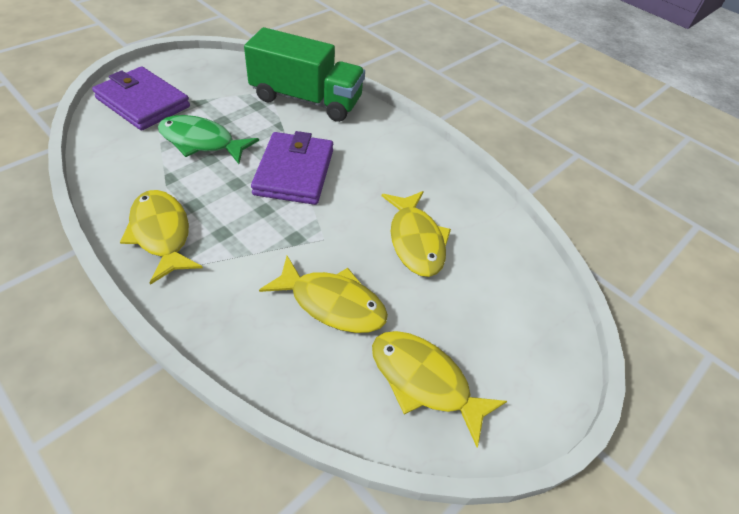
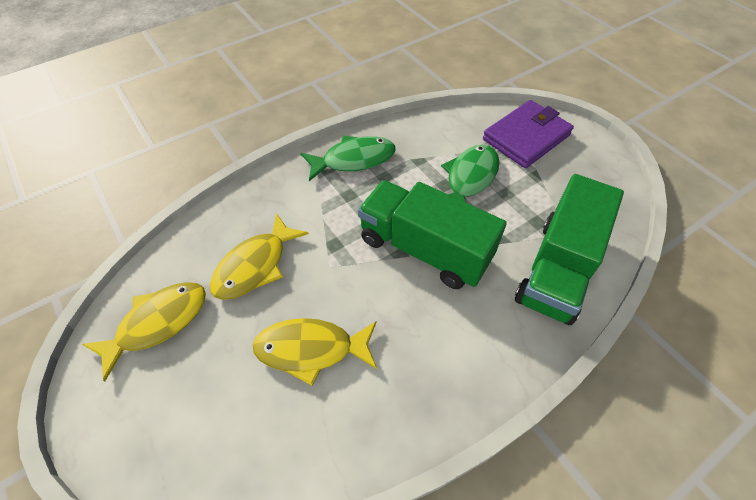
camera: 105 degrees right, 5 degrees up
(161, 234) = (354, 160): yellow fish -> green fish
(294, 172) = (424, 249): purple wallet -> green truck

